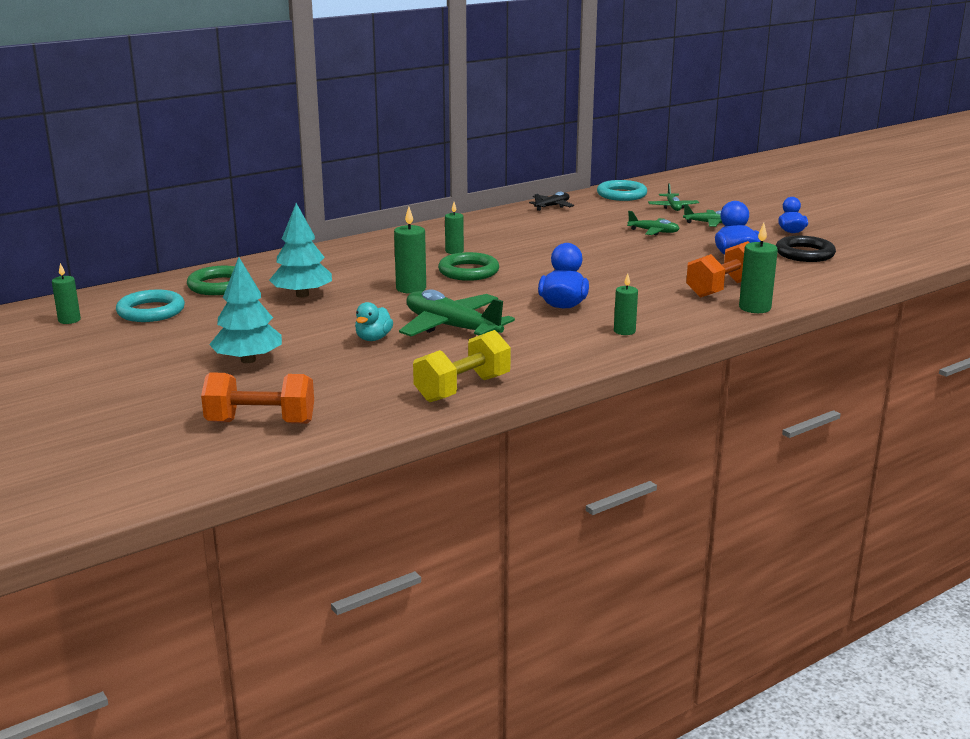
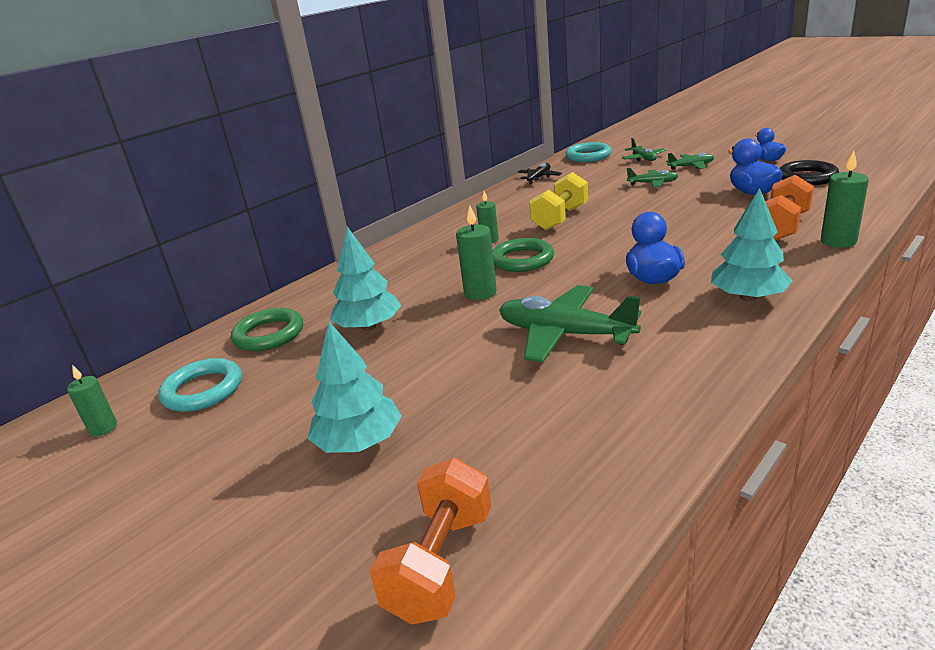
camera: 10 degrees left, 5 degrees up
(260, 422) = (440, 564): orange dumbbell -> orange dumbbell turned 60 degrees counterclockwise
(373, 338) = (489, 370): turquoise duck -> none
(462, 389) = (656, 426): yellow dumbbell -> yellow dumbbell (560, 218)
(624, 331) = (748, 297): green candle -> turquoise tree

